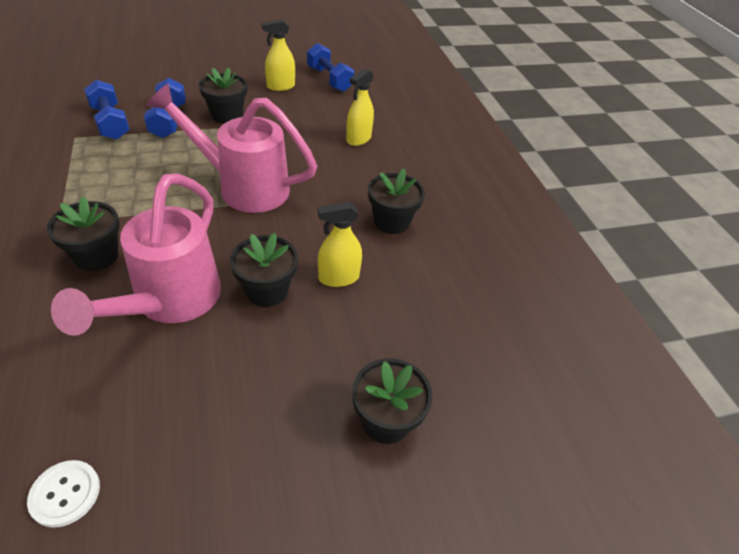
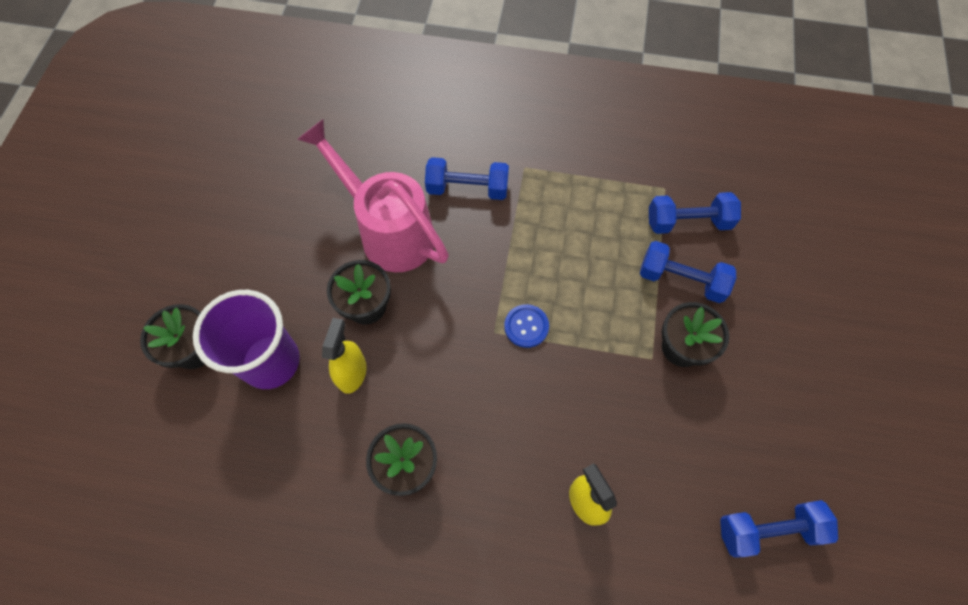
camera: 120 degrees right, 20 degrees up
(65, 494) = (263, 154): white button -> none
(96, 256) = (467, 188): black flower pot -> blue dumbbell
(242, 186) = (526, 326): pink watering can -> blue button
(280, 86) = (752, 442): yellow spray bottle -> none
(360, 343) = (271, 361): none -> purple cup

